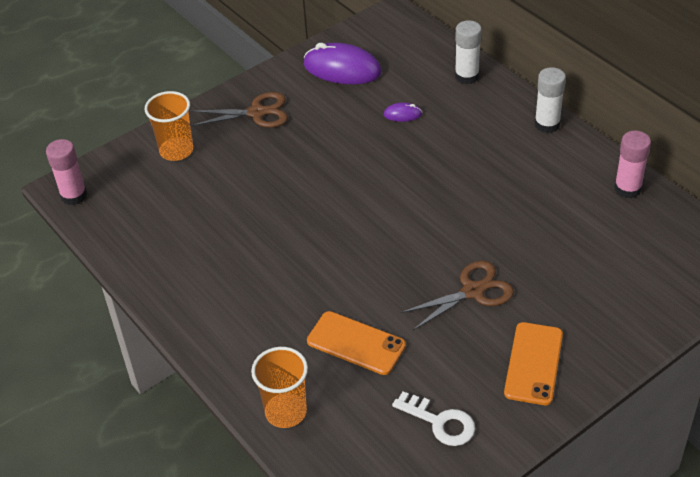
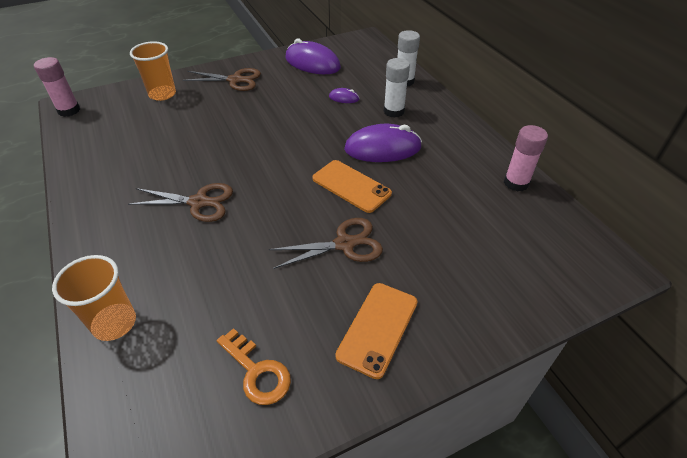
camera: 10 degrees right, 0 degrees up
(300, 278) = (199, 202): none -> brown scissors
(356, 343) = (216, 269): orange phone -> orange phone (351, 186)
(440, 422) = (257, 372): white key -> orange key
(472, 174) = (382, 148): none -> purple mouse
(547, 124) = (458, 123): white glue stick -> white glue stick (394, 111)

